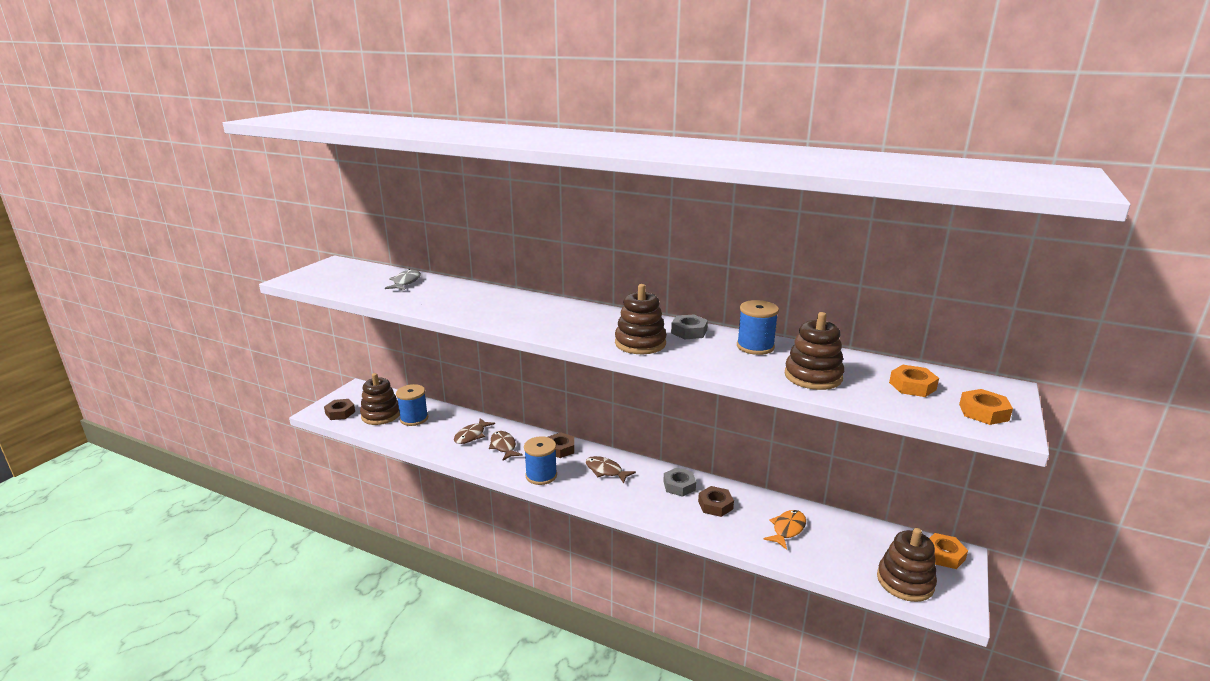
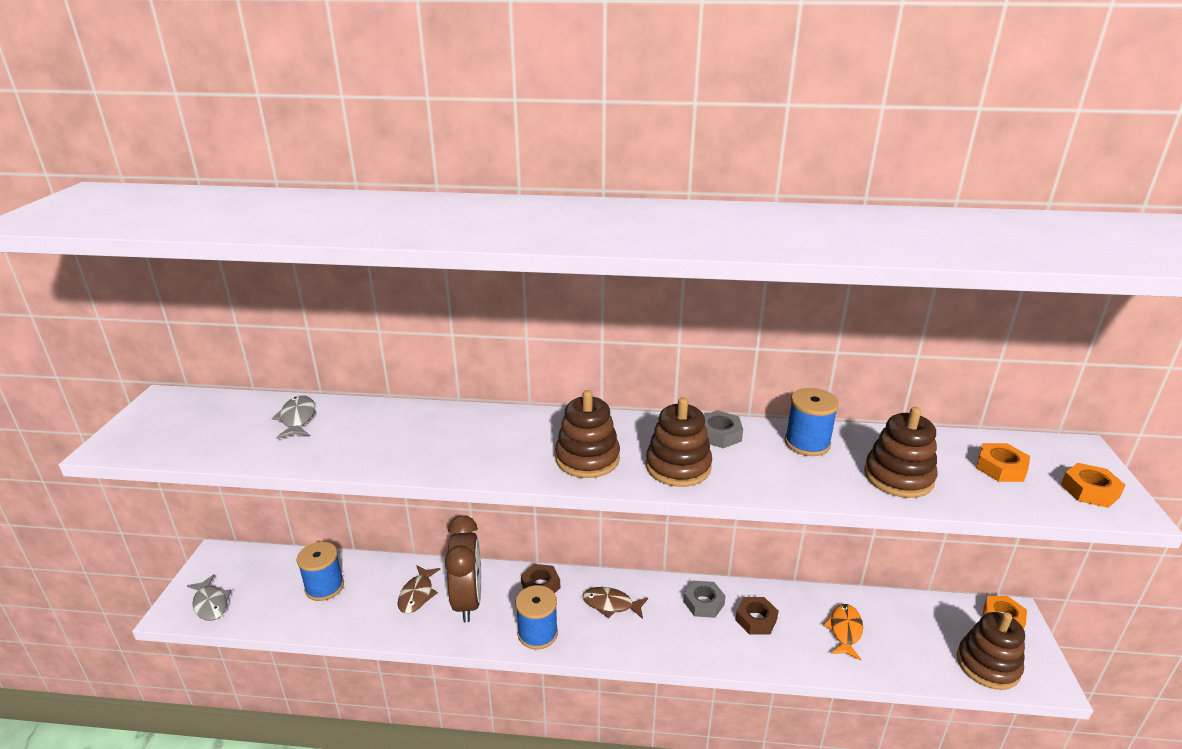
camera: 20 degrees left, 5 degrees up
(340, 413) = (210, 603): brown nut -> grey fish
(381, 415) = (273, 592): brown stacking toy -> brown stacking toy (587, 458)
(503, 446) = (468, 601): brown fish -> brown clock

